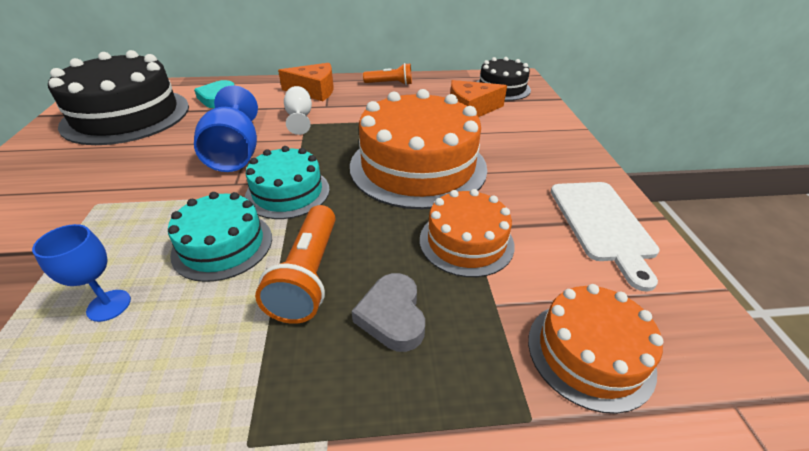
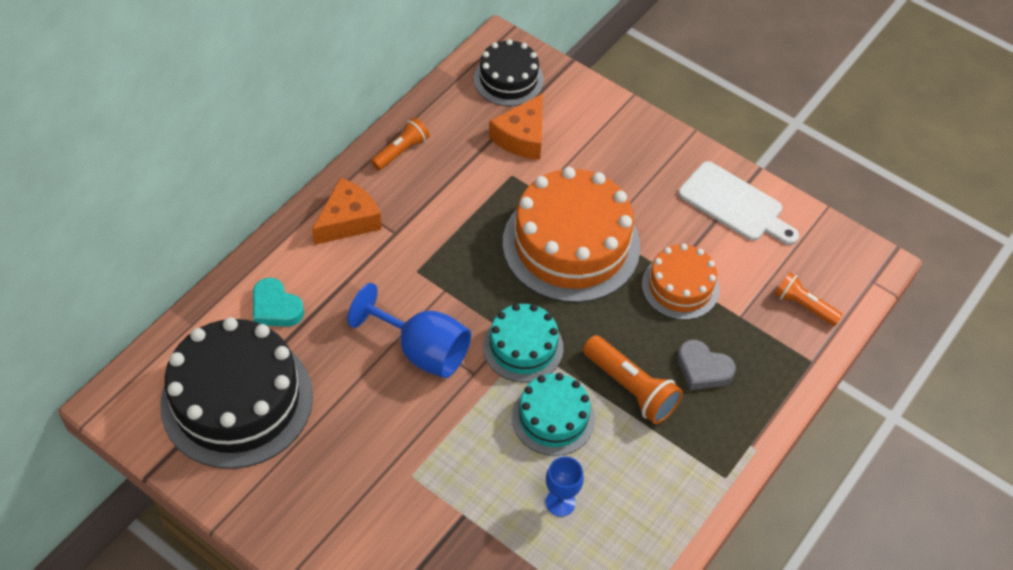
camera: 50 degrees left, 15 degrees up
(299, 118) = (401, 268): white goblet -> none
(590, 353) = (803, 306): orange cake -> orange flashlight

